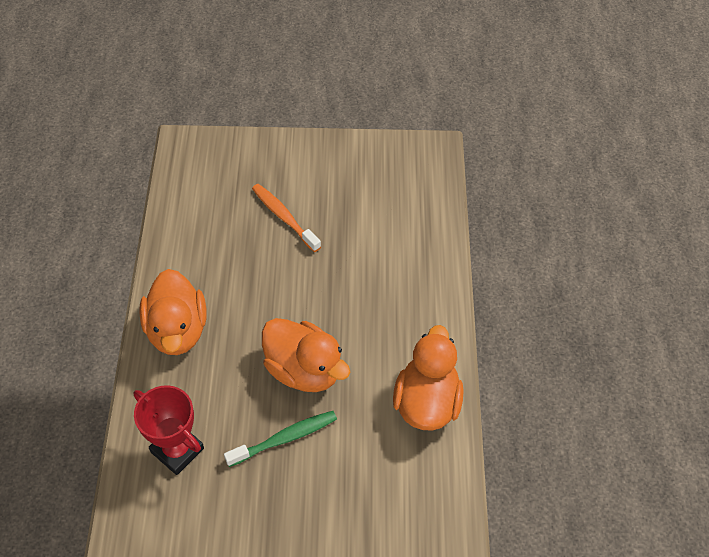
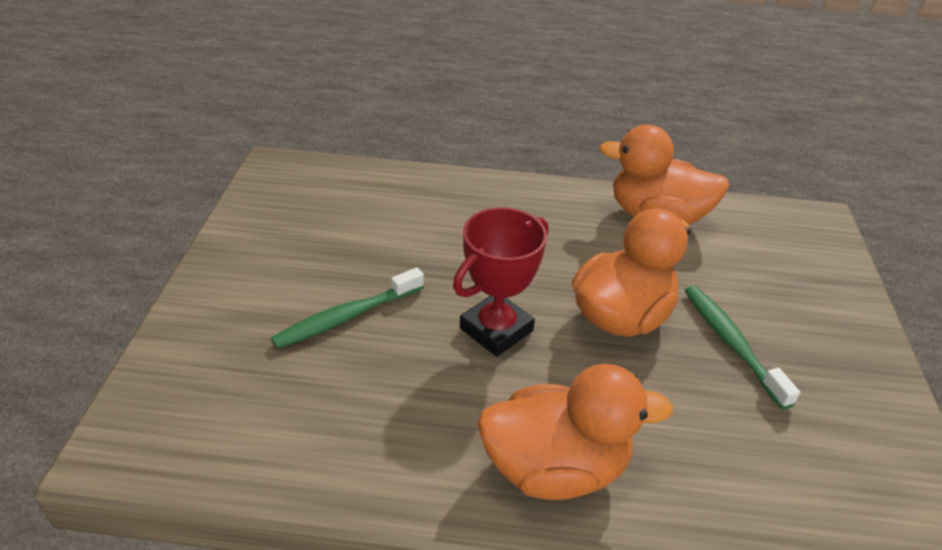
camera: 85 degrees left, 15 degrees down
(177, 450) = (781, 472): red trophy -> red trophy (496, 329)
(284, 217) = (346, 317): orange toothbrush -> green toothbrush

